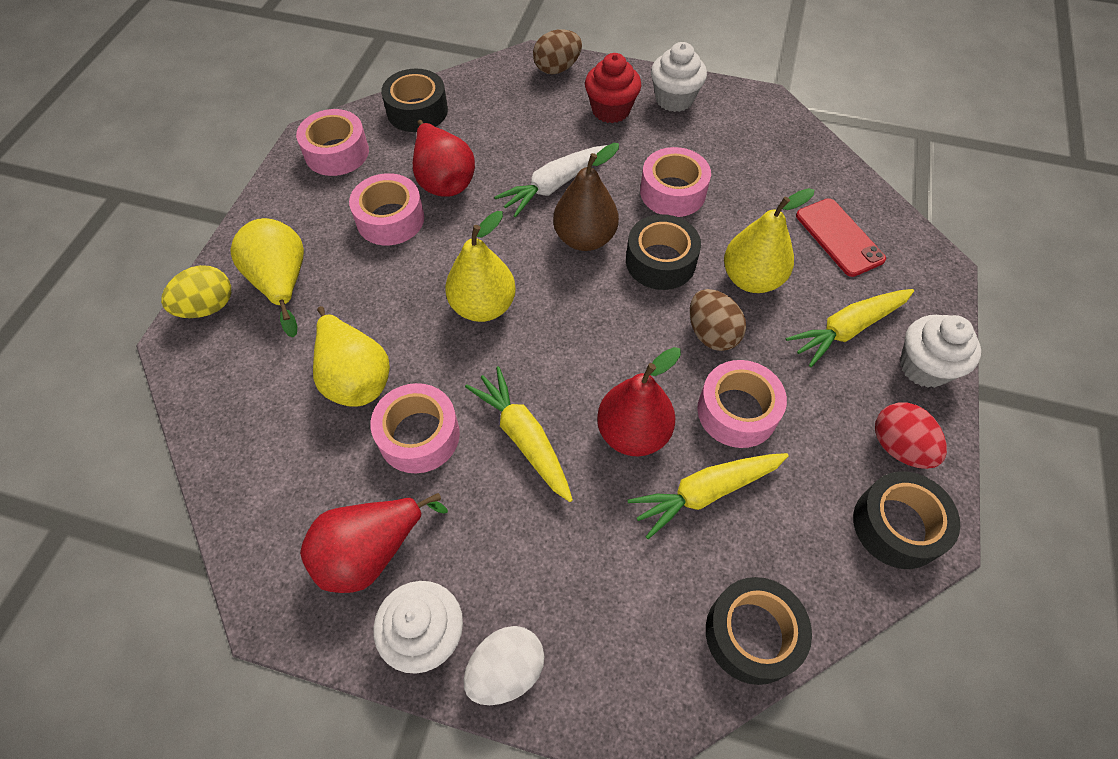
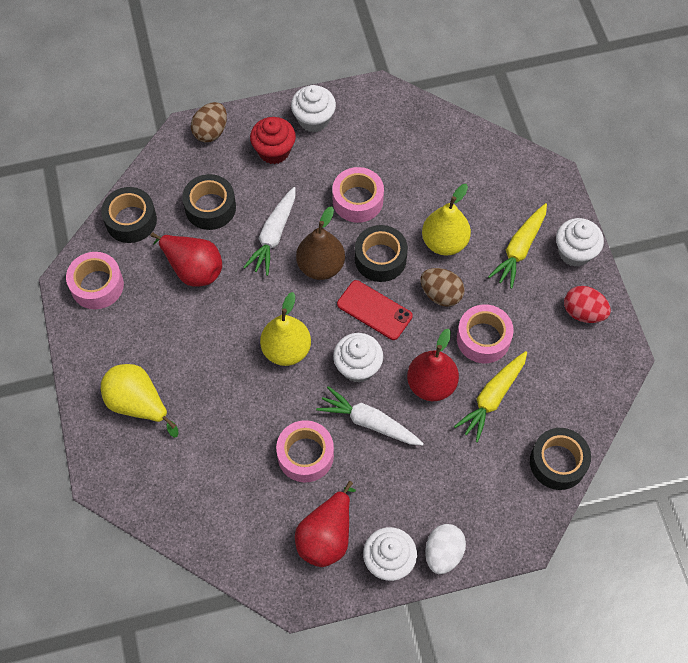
camera: 30 degrees left, 5 degrees up
(208, 307) = (101, 447): yellow egg -> none
(355, 377) = (238, 441): yellow pear -> none
(390, 219) = (177, 319): pink tape -> none
(523, 437) = (369, 422): yellow carrot -> white carrot
(553, 366) = (357, 367): none -> white cupcake
(839, 237) = (483, 183): red phone -> red phone (374, 310)
(897, 526) = (603, 361): black tape -> black tape (210, 207)

